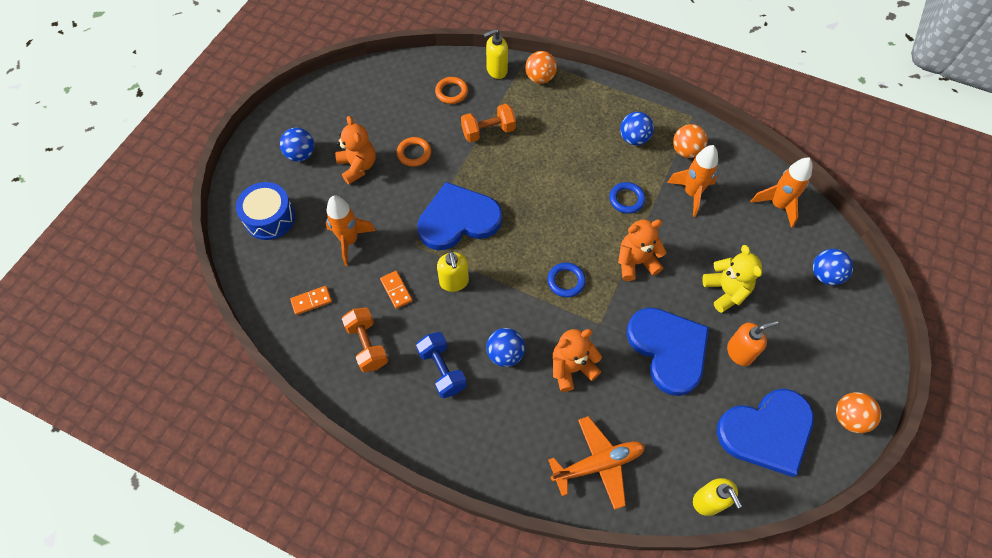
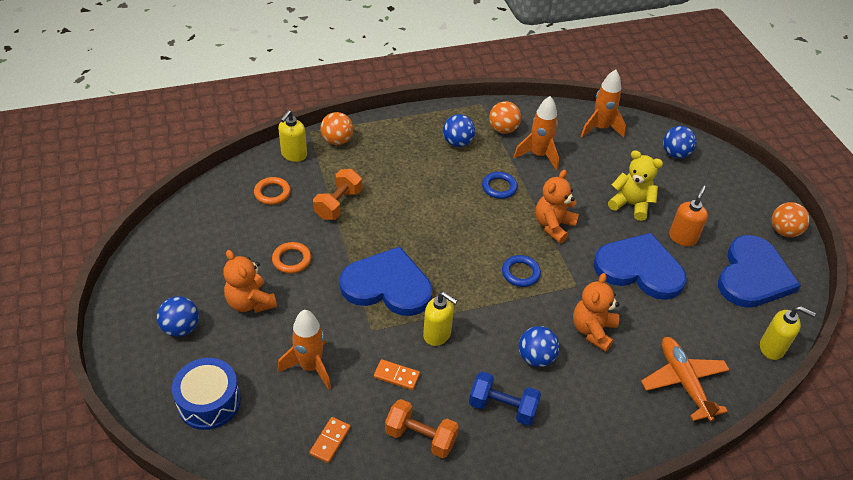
camera: 45 degrees left, 15 degrees down
(358, 166) = (250, 302): orange teddy bear -> orange teddy bear turned 150 degrees counterclockwise
(458, 219) = (387, 285): blue heart -> blue heart turned 75 degrees clockwise
(598, 464) = (683, 382): orange plane -> orange plane turned 45 degrees counterclockwise

